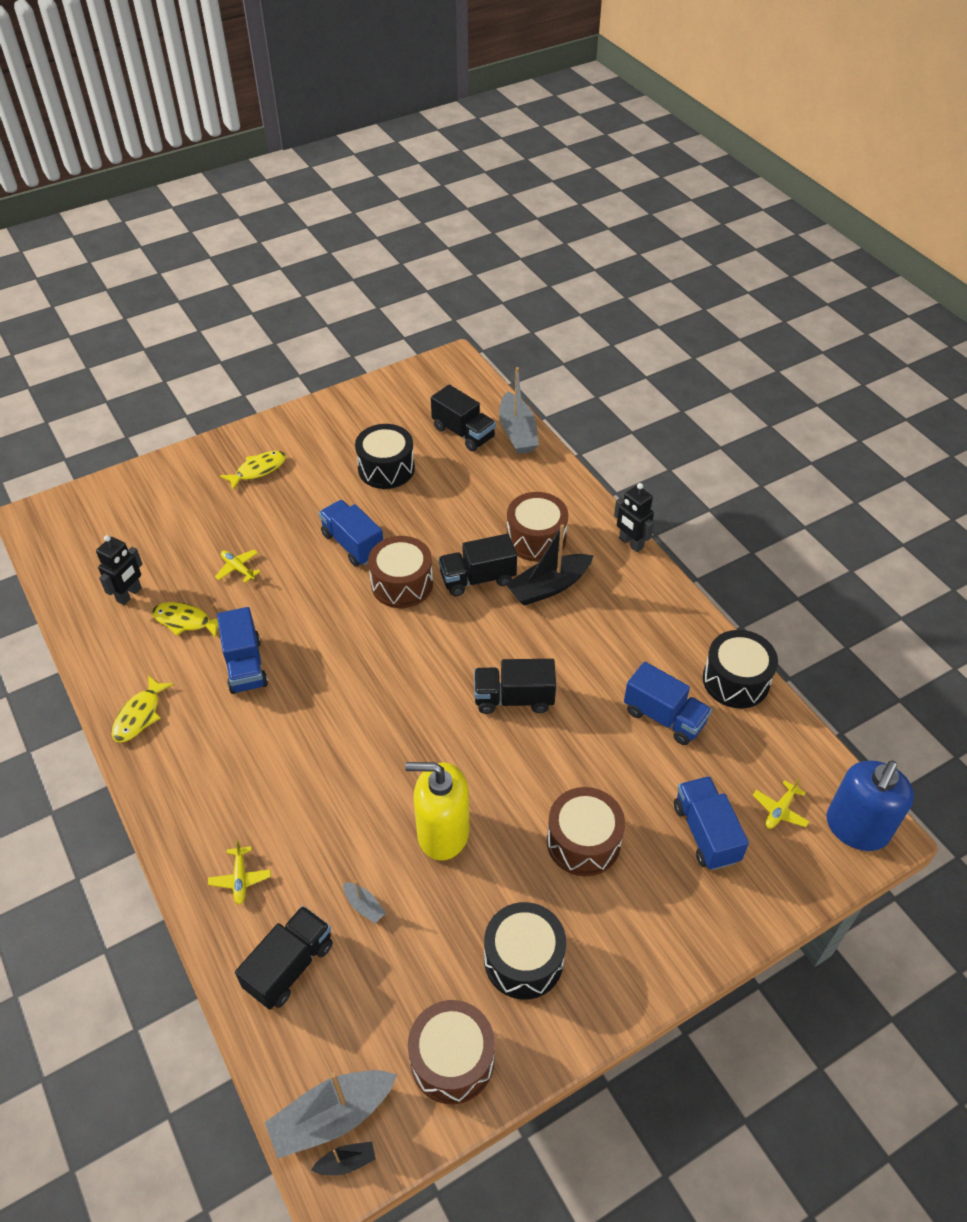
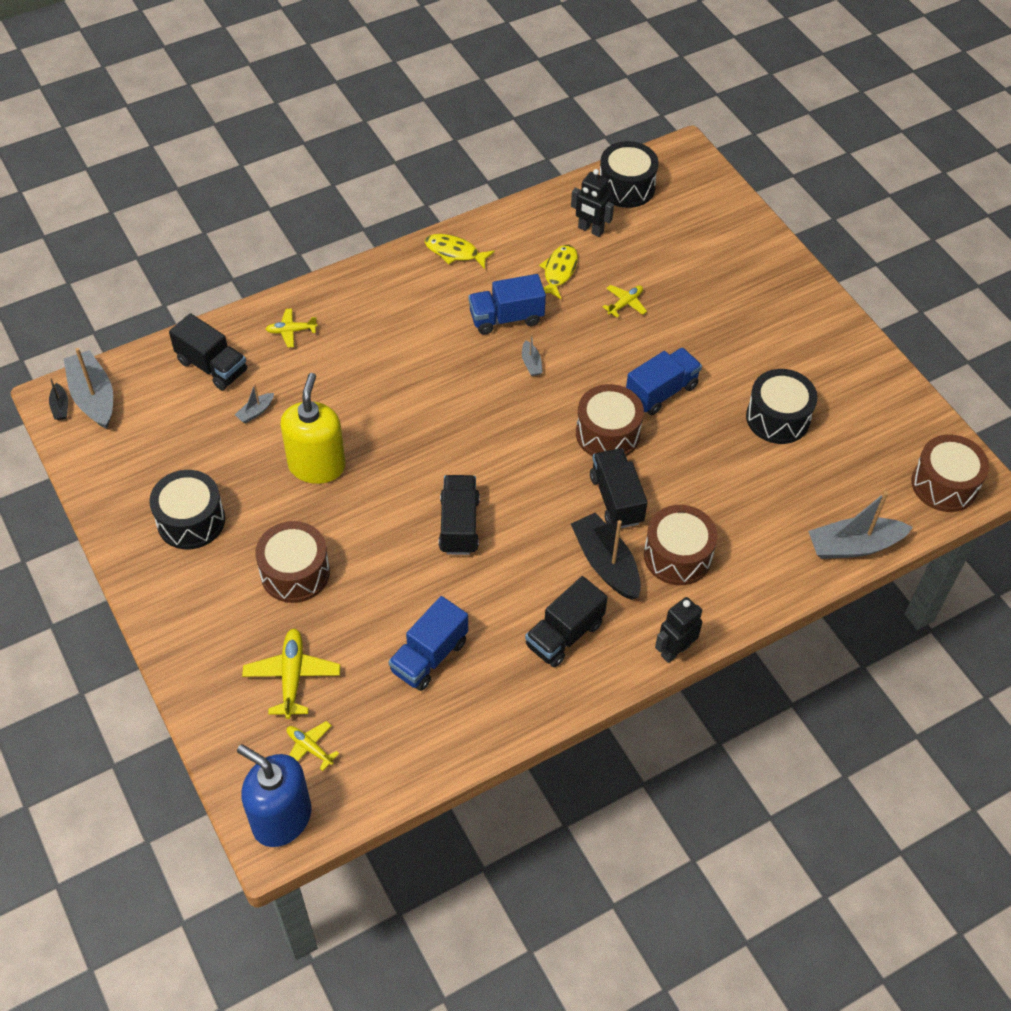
camera: 90 degrees right, 5 degrees up
(258, 470) = (764, 309): yellow fish -> none
(310, 643) = (531, 363): none -> grey boat
(452, 1059) = (119, 470): brown drum -> brown drum (944, 484)
(463, 433) = (846, 491): black truck -> black truck (564, 634)
(705, 833) = (292, 676): blue truck -> yellow plane
(736, 680) = (473, 732): black drum -> black drum (626, 187)

